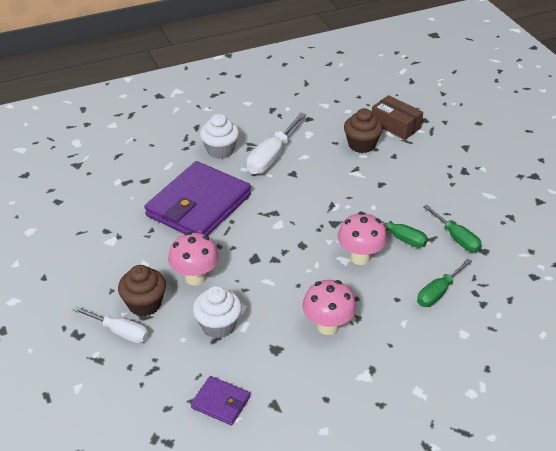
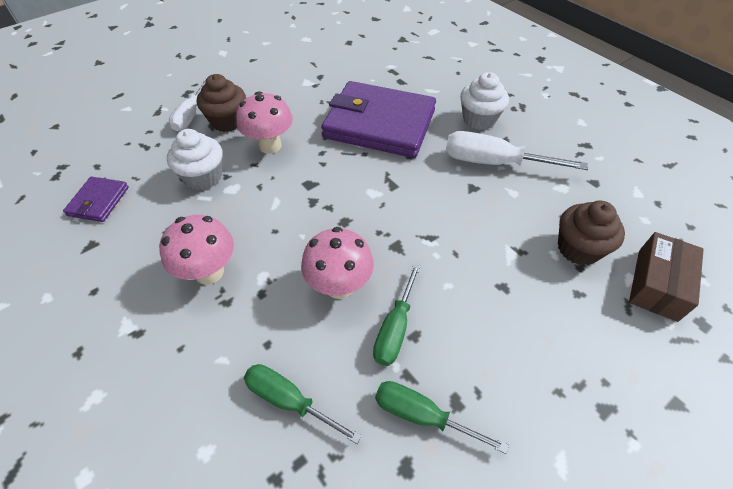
camera: 75 degrees right, 10 degrees up
(456, 238) = (421, 415): green screwdriver -> green screwdriver turned 75 degrees clockwise

